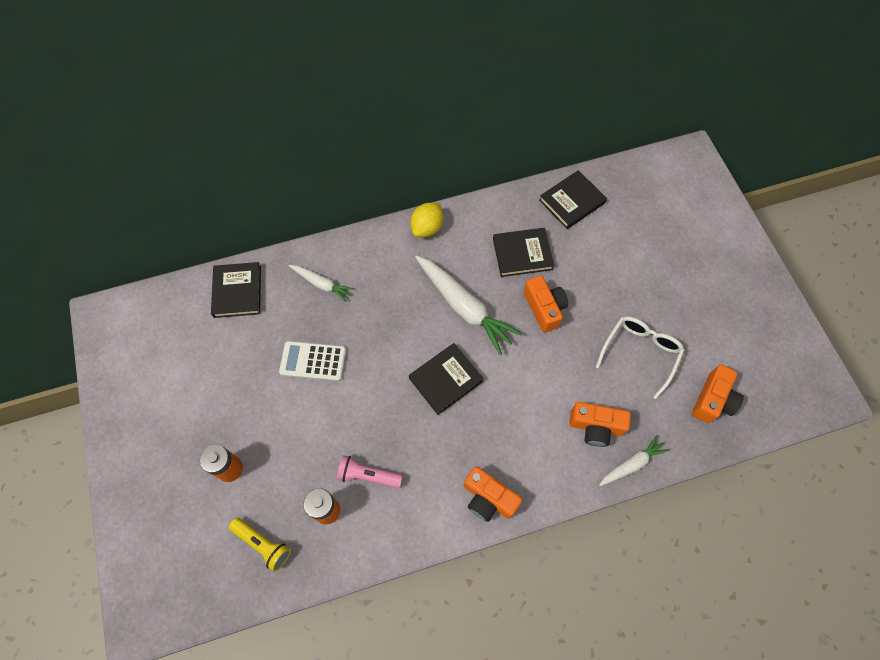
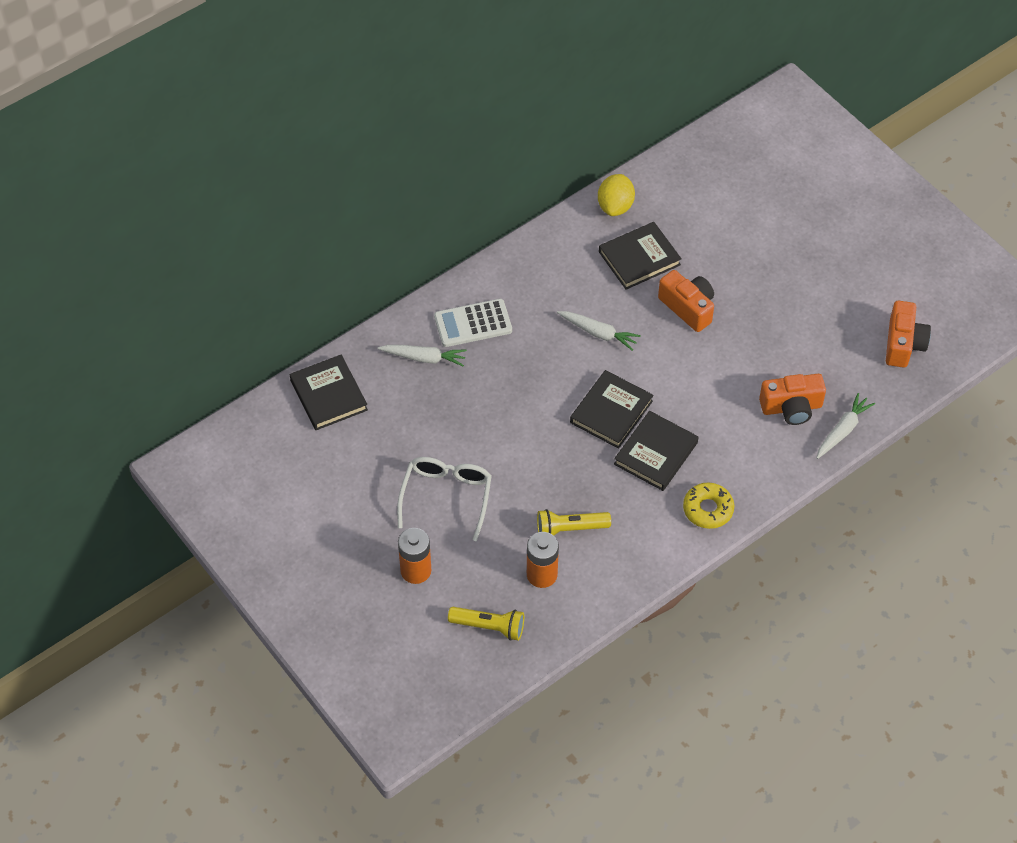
camera: 20 degrees left, 10 degrees down
(313, 361) = (454, 439): white calculator -> white calculator (473, 323)
(368, 475) = (570, 529): pink flashlight -> yellow flashlight
(427, 228) = (517, 262): yellow lemon -> yellow lemon (615, 206)
(464, 307) = (598, 333): white carrot -> white carrot, size x0.54
(488, 499) = (708, 509): orange camera -> yellow donut
(572, 201) = (671, 185): black book -> black book (655, 453)
(640, 353) = (810, 321): white glasses -> white glasses (446, 496)

